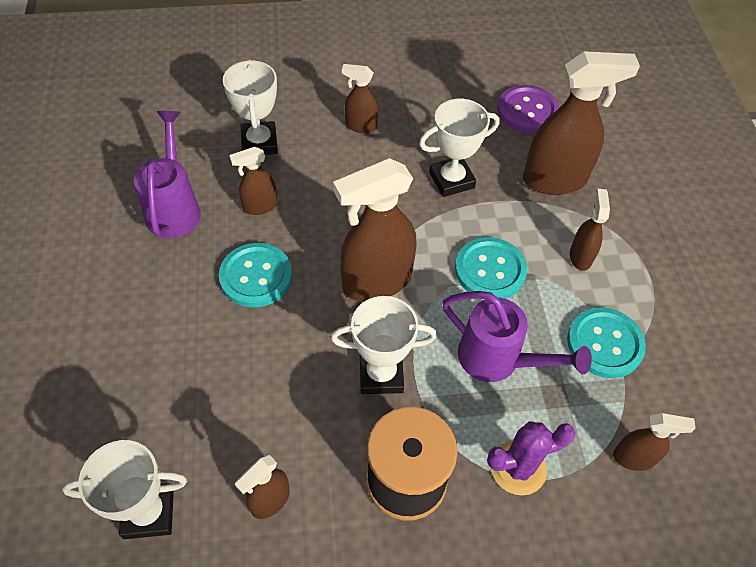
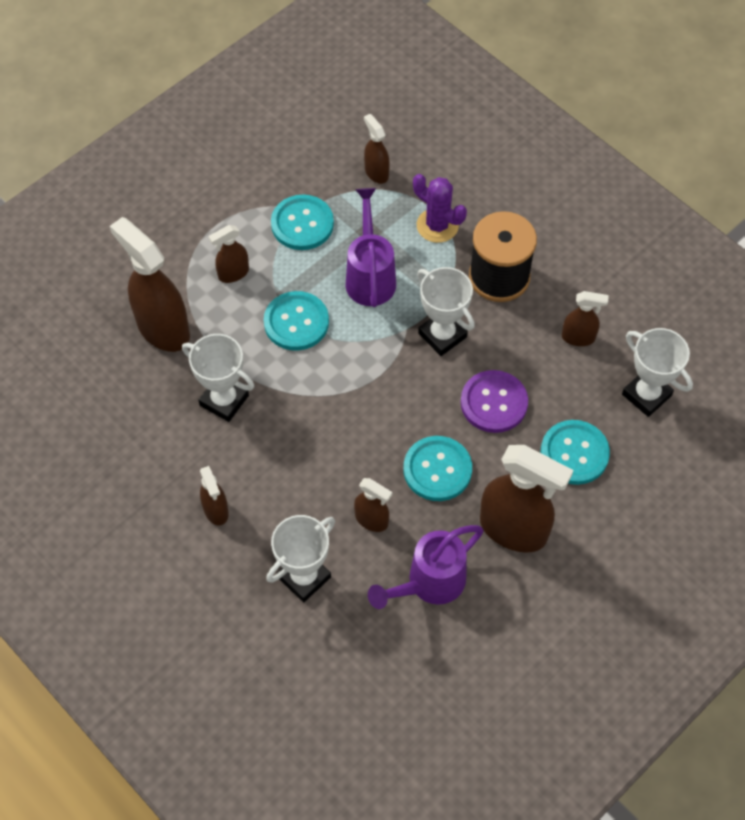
camera: 125 degrees left, 5 degrees up
(162, 392) = (574, 453): none -> turquoise button
(376, 282) = (371, 387): brown spray bottle -> brown spray bottle (514, 530)
(527, 111) = (89, 392): purple button -> purple button (494, 403)

